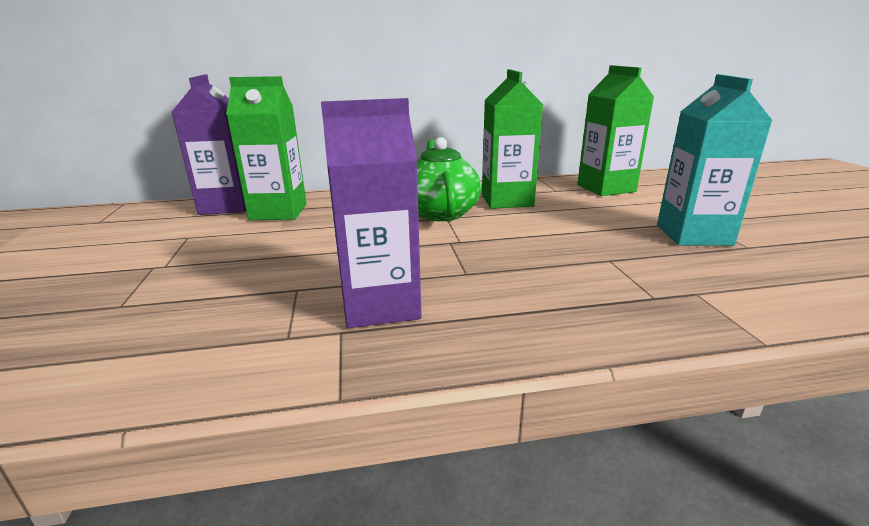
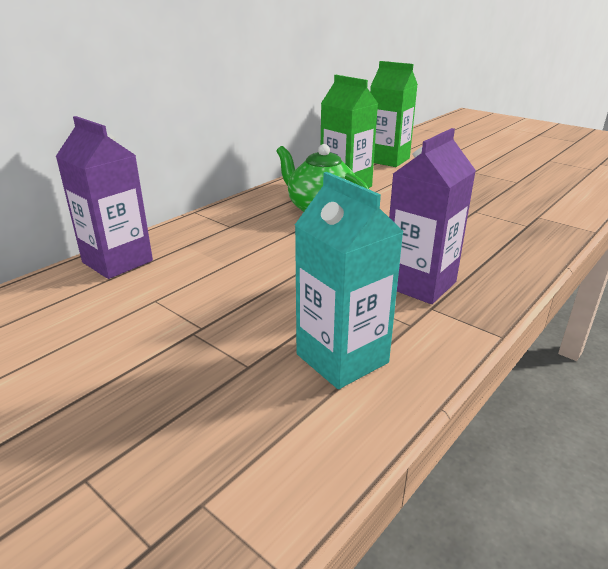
camera: 40 degrees left, 5 degrees up
(278, 212) = (186, 250): green carton -> none
(693, 235) = (485, 182): turquoise carton -> turquoise carton (342, 358)

